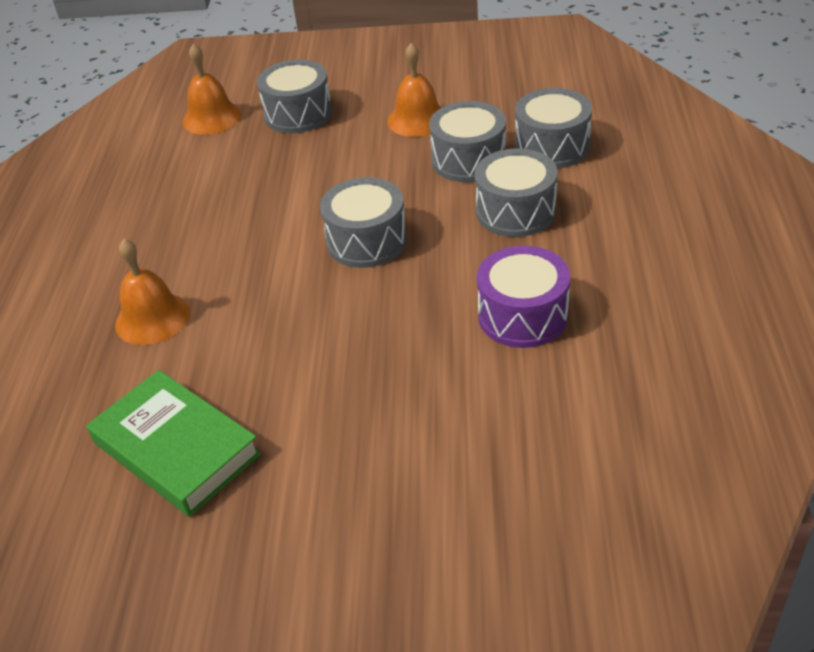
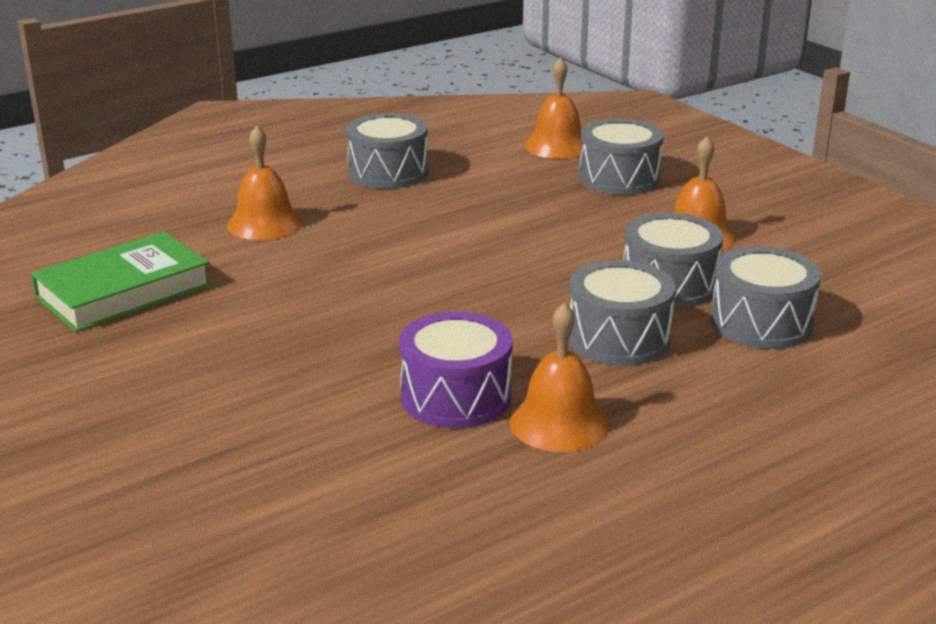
camera: 50 degrees right, 15 degrees down
(176, 448) = (123, 291): green book -> green book turned 45 degrees clockwise
(366, 241) = (473, 277): grey drum -> grey drum (388, 172)
(595, 281) = (559, 423): none -> orange bell

